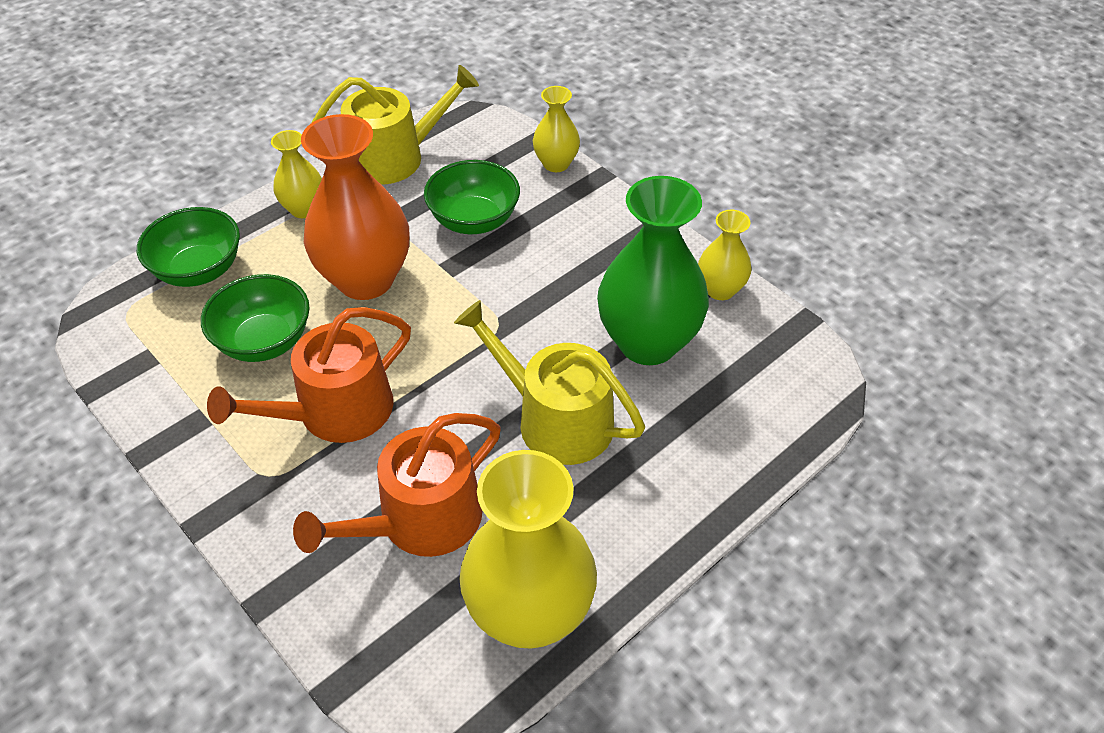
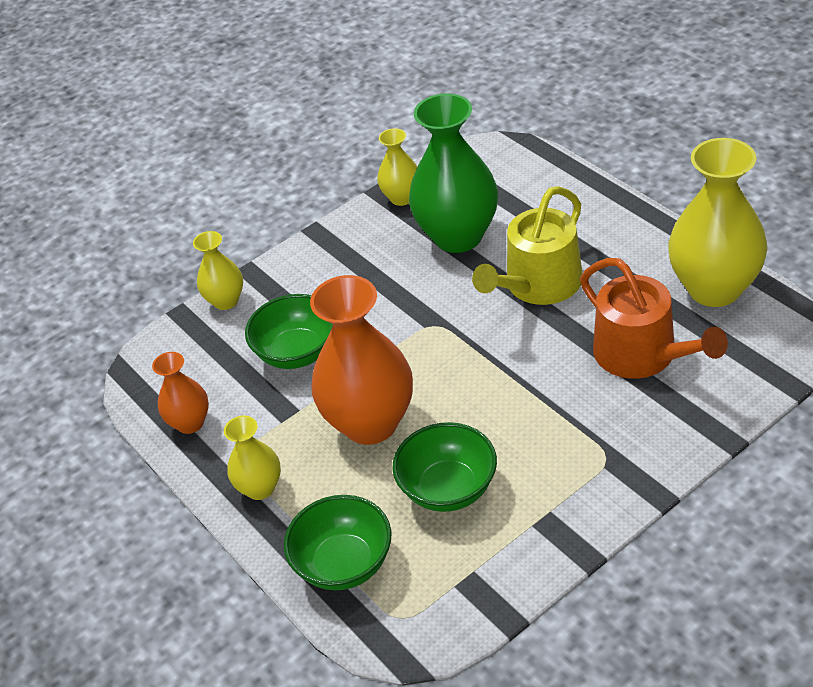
camera: 80 degrees left, 5 degrees down
(334, 412) = (534, 423): orange watering can -> none
(395, 157) = (190, 423): yellow watering can -> orange vase

